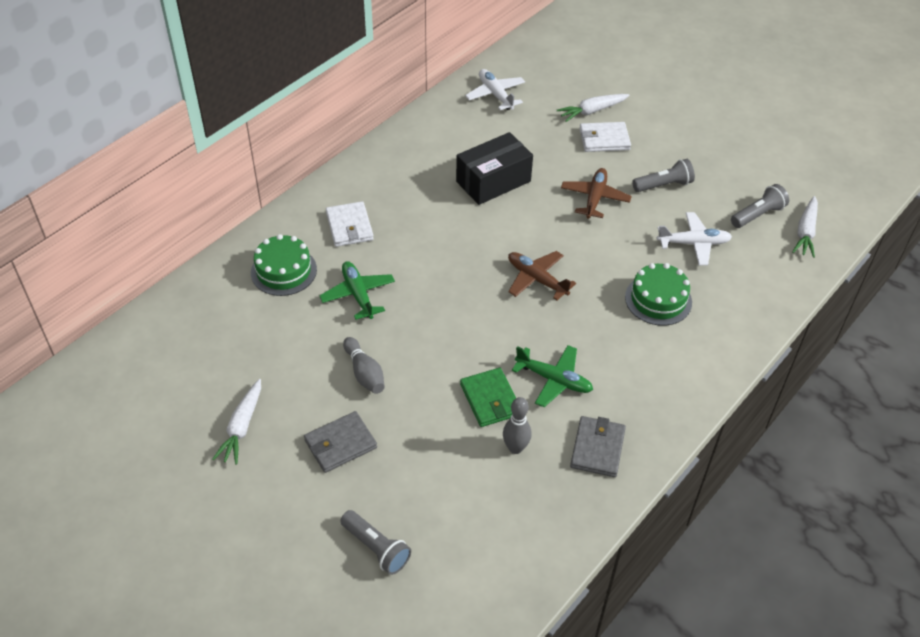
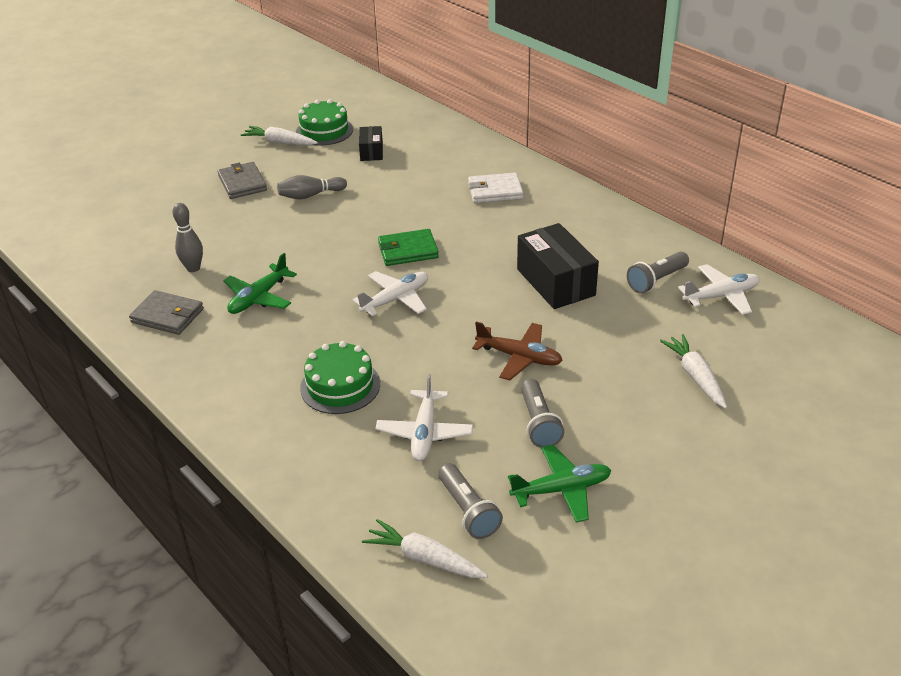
camera: 100 degrees right, 10 degrees down
(267, 333) = (371, 152): none -> black box
(283, 271) = (443, 158): green cake -> green cake (324, 131)
(358, 294) = (403, 194): green plane -> green plane (561, 489)
(376, 548) = (139, 197): grey flashlight -> grey flashlight (656, 281)
(490, 399) = (252, 258): green wallet -> green wallet (408, 250)
(537, 279) = (395, 299): brown plane -> white plane
(604, 139) = (634, 380): white wallet -> none

